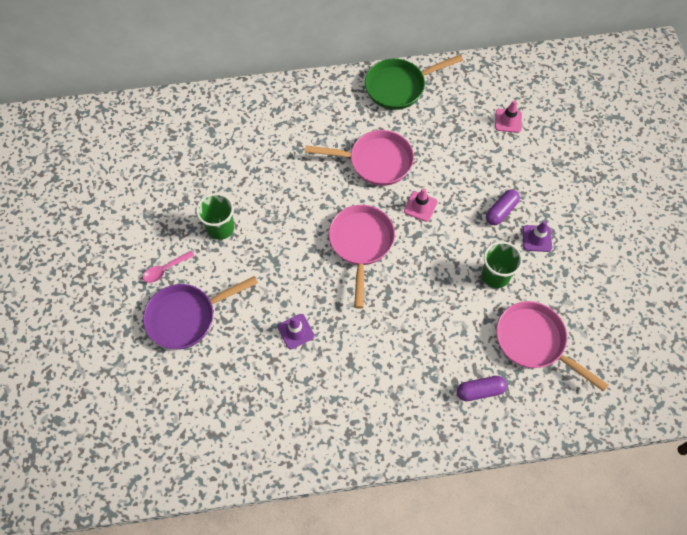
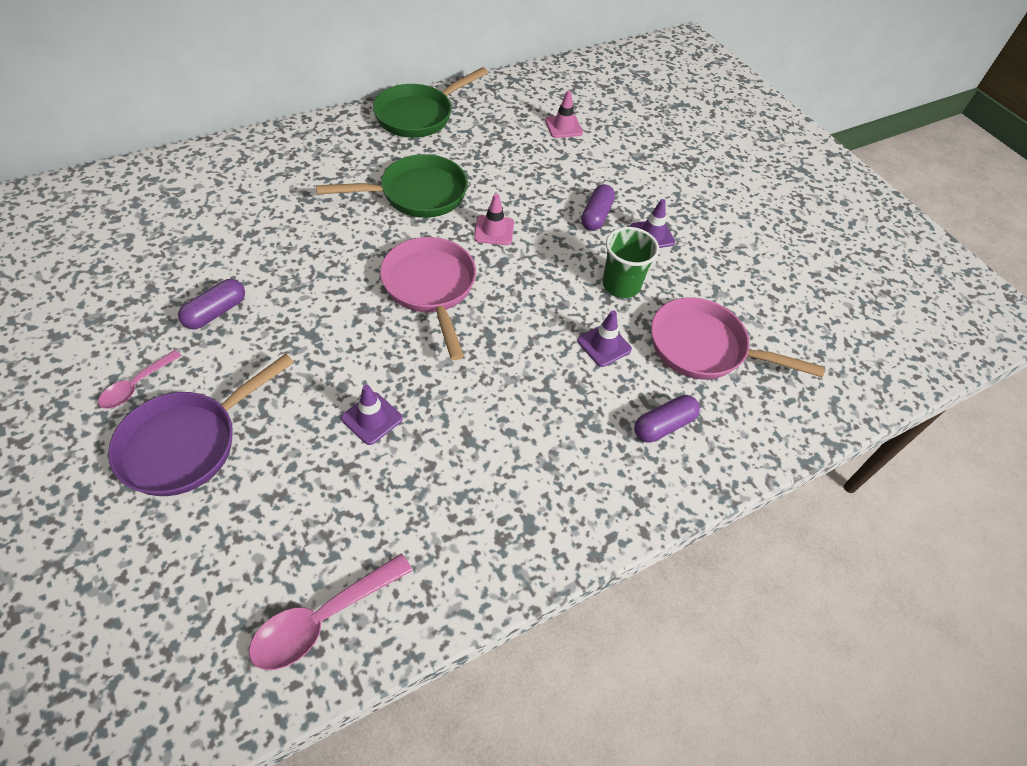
camera: 25 degrees left, 10 degrees down
(220, 228) = (216, 312): green cup -> purple capsule
(235, 448) = (322, 619): none -> pink spoon
(375, 161) = (417, 194): pink pan -> green pan
(464, 320) = (604, 345): none -> purple traffic cone

